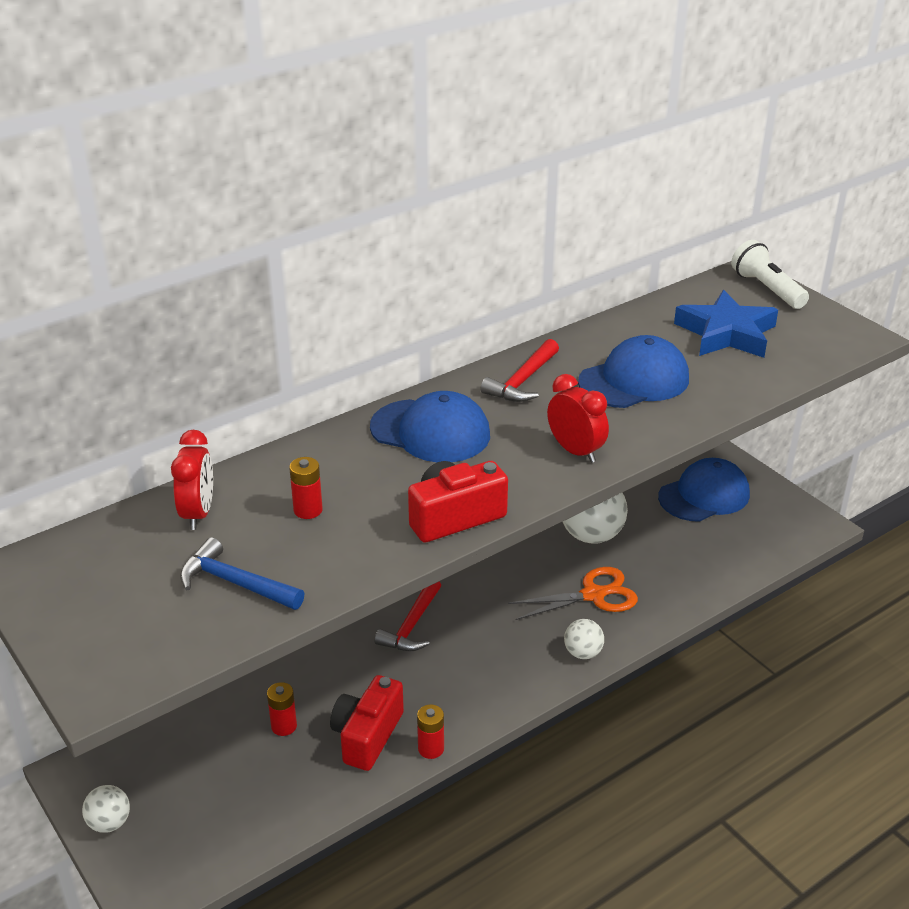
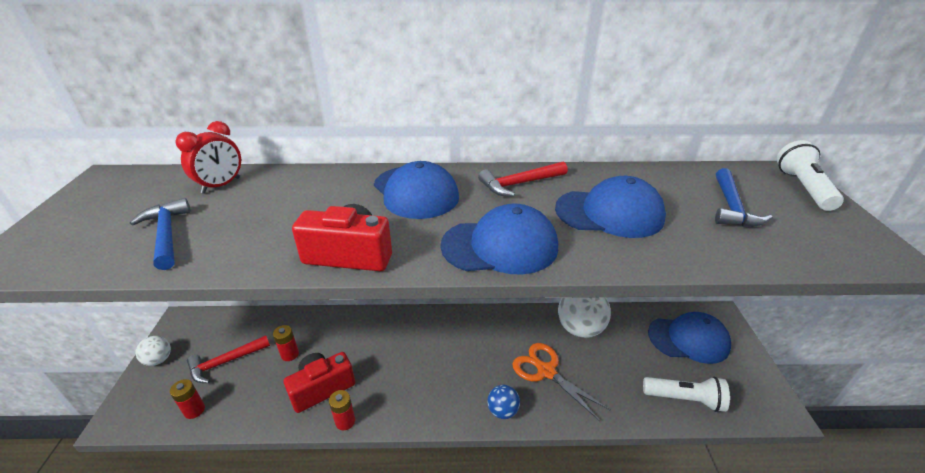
camera: 35 degrees right, 0 degrees up
(308, 510) = (274, 209): red battery -> red battery (194, 410)
(412, 625) = (416, 331): red hammer -> red hammer (225, 362)
(575, 451) = (500, 246): red clock -> blue cap
(583, 653) = (502, 411): white ball -> blue ball
(593, 595) = (546, 371): orange scissors -> orange scissors turned 150 degrees counterclockwise
(726, 333) = (731, 207): blue star -> blue hammer
(738, 555) = (684, 399): none -> white flashlight

